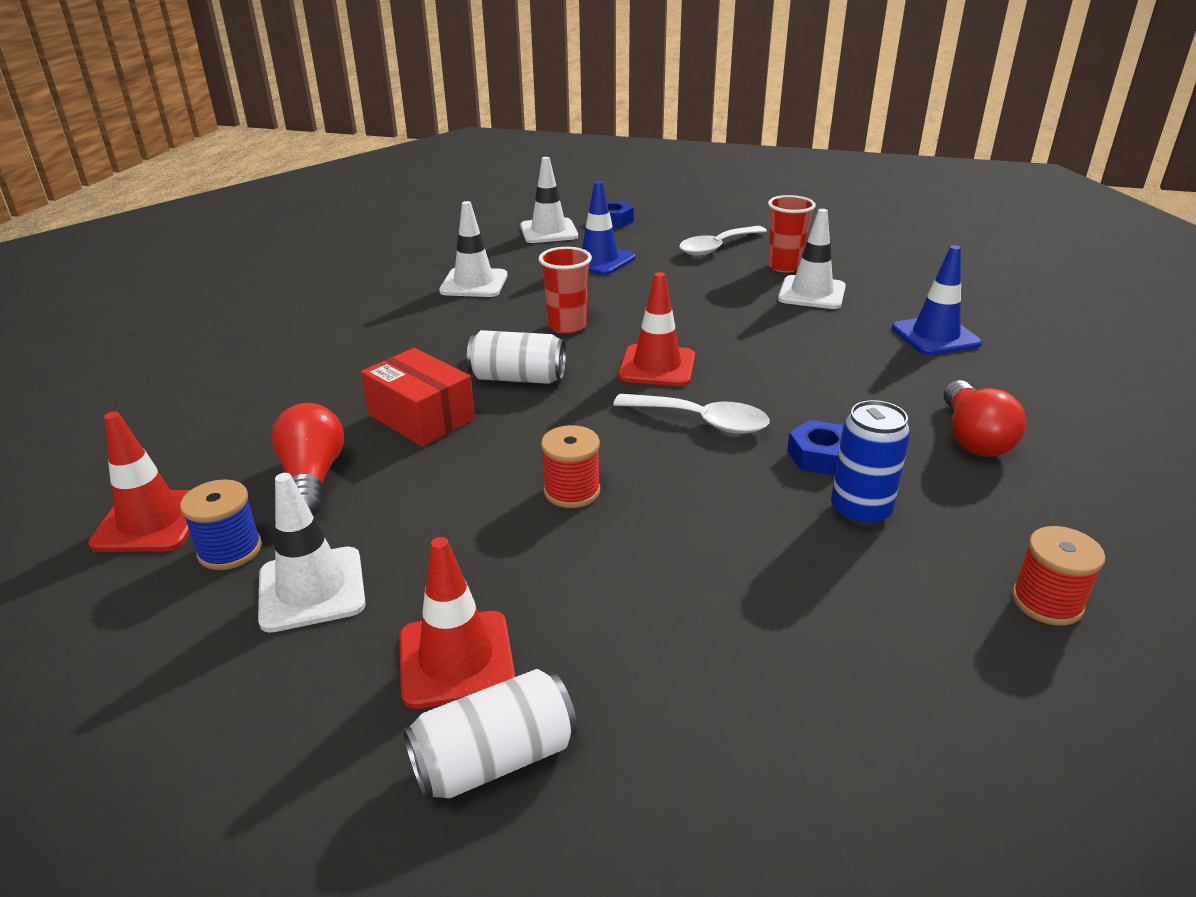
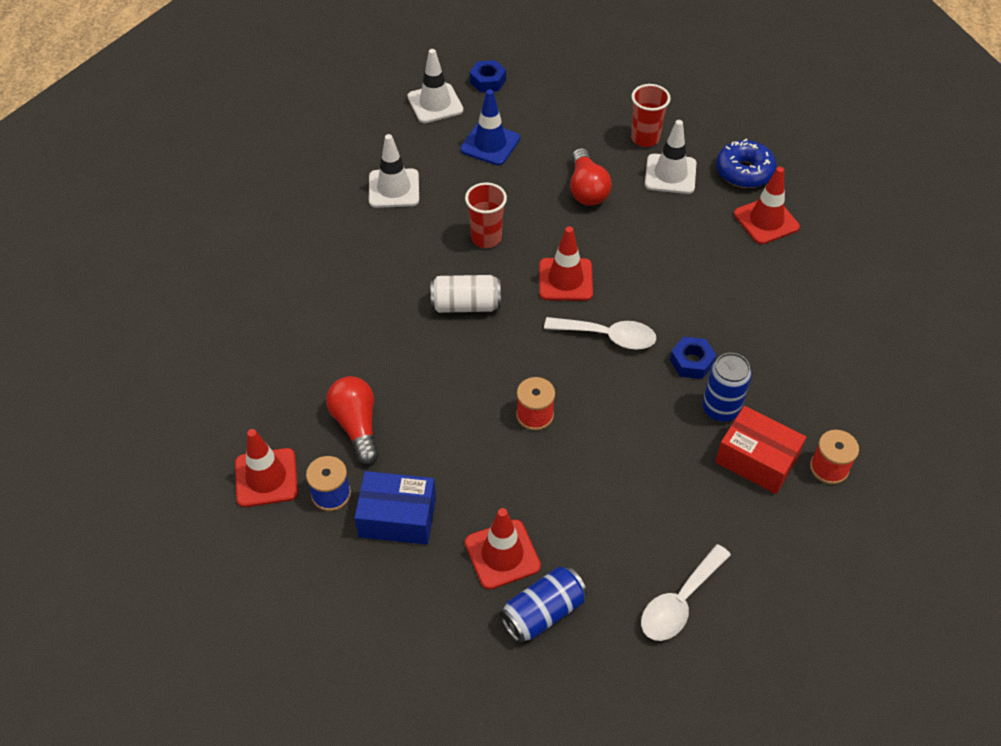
camera: 10 degrees left, 20 degrees up
(312, 589) = (397, 517): white traffic cone -> blue box
(421, 417) = (409, 356): red box -> red box (756, 460)
(494, 759) = (543, 612): white can -> blue can
(716, 247) = (585, 115): white spoon -> white spoon (679, 602)
(907, 297) = (744, 172): none -> blue donut
(935, 336) = (766, 221): blue traffic cone -> red traffic cone
(973, 438) = (791, 331): red light bulb -> red light bulb (586, 189)

